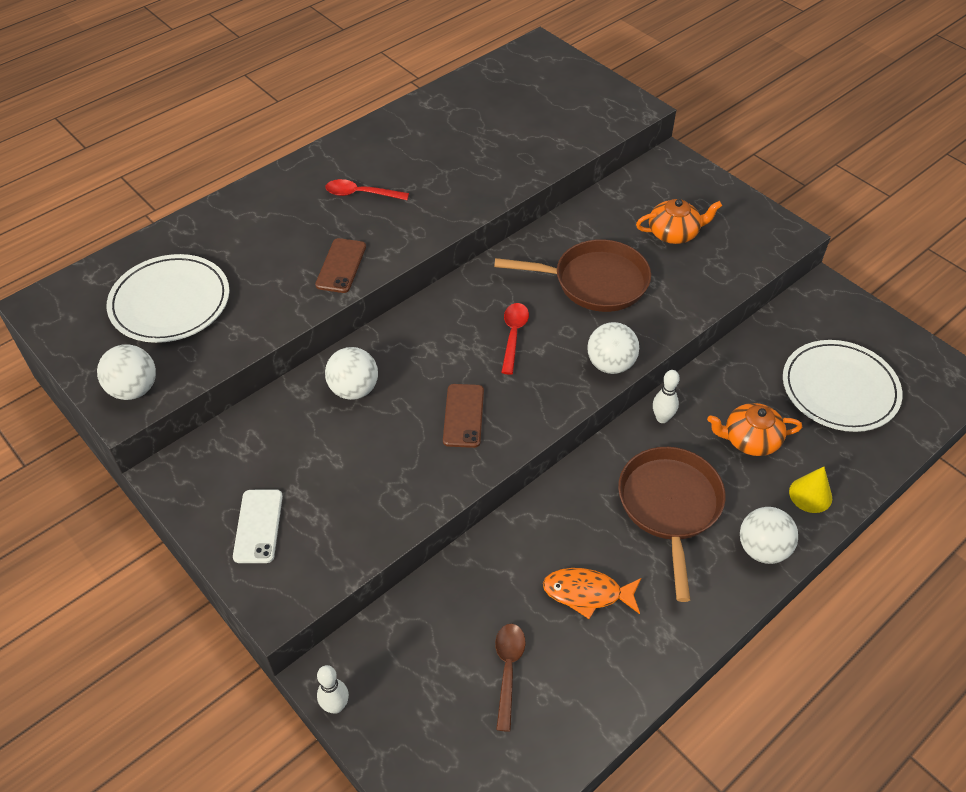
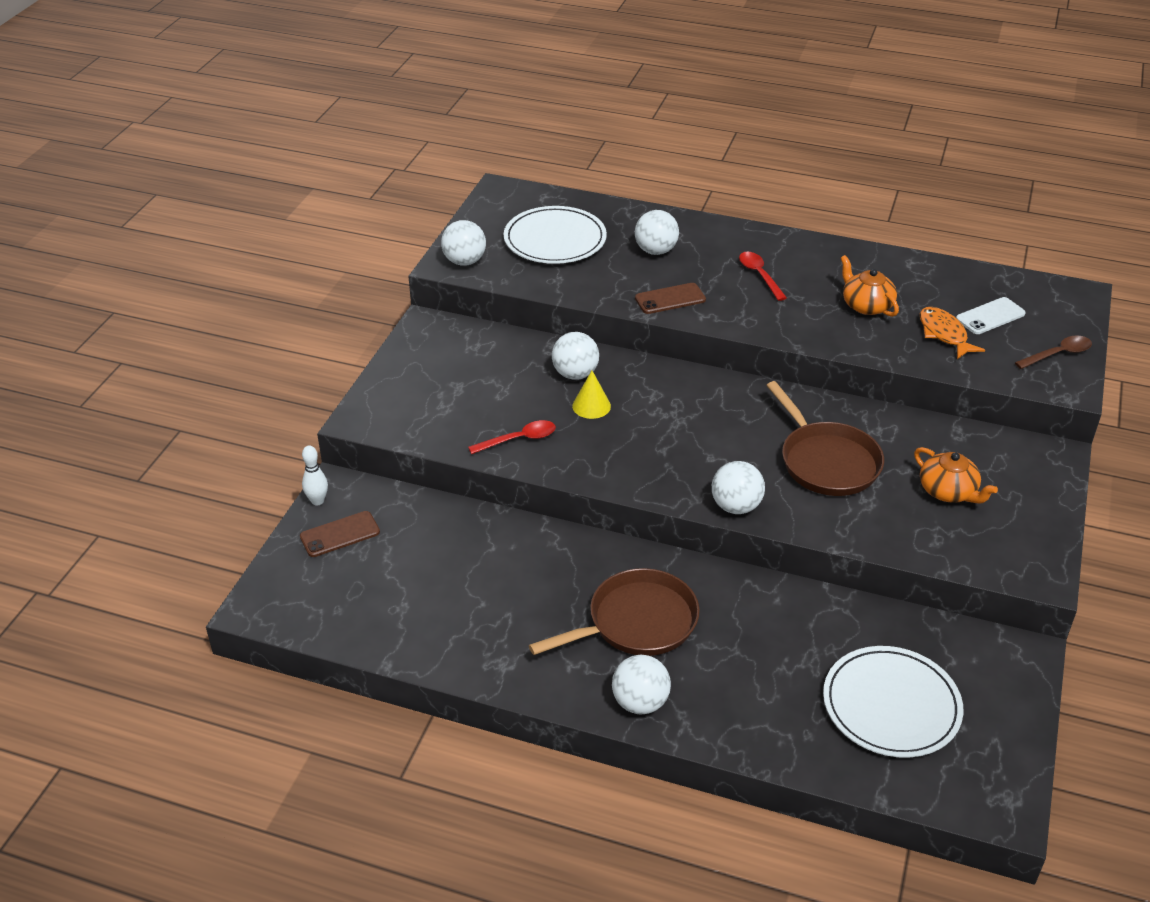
camera: 60 degrees right, 10 degrees down
(258, 526) = (415, 382): white phone -> white phone (990, 316)
(260, 241) = (655, 251): none -> white ball
(463, 415) = (601, 441): brown phone -> brown phone (340, 534)
(508, 670) = (405, 580): brown spoon -> brown spoon (1058, 354)
(513, 335) = (713, 436): red spoon -> red spoon (519, 439)
(587, 593) = (507, 600): orange fish -> orange fish (944, 334)
(662, 418) = (732, 584): white bowling pin -> none
(750, 439) = (761, 654): orange teapot -> orange teapot (866, 305)
(810, 494) = (732, 720): yellow cone -> yellow cone (591, 406)

